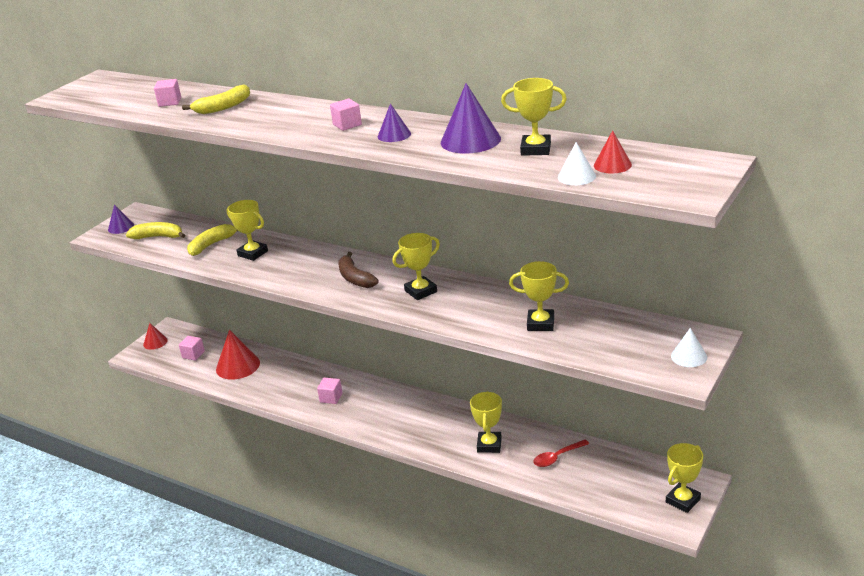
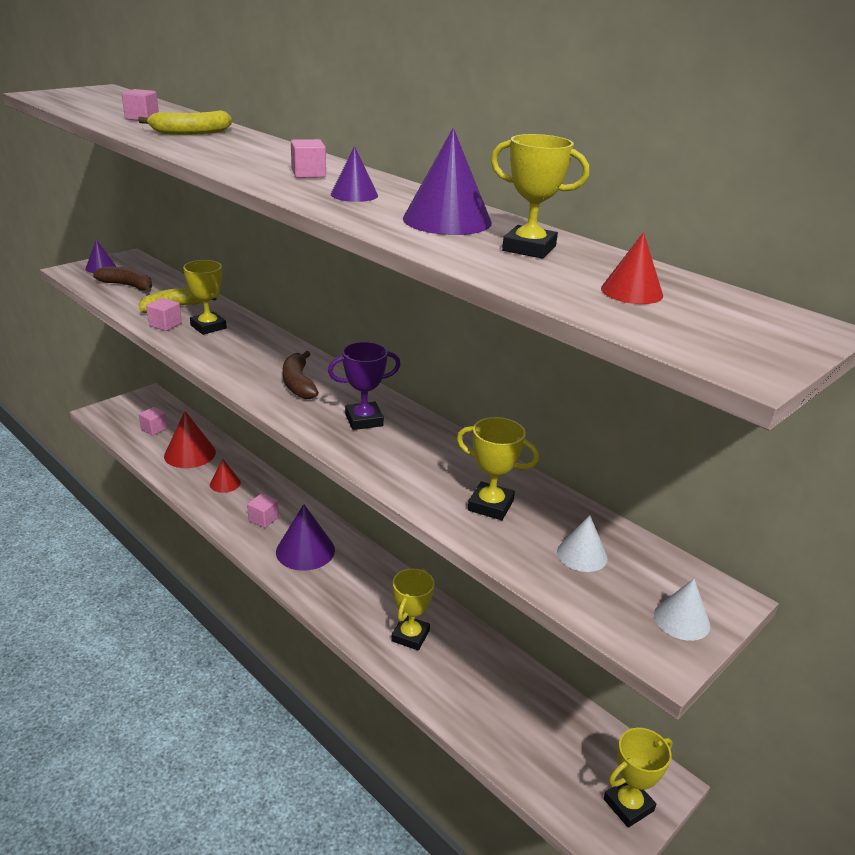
camera: 10 degrees right, 0 degrees up
(155, 342) = (127, 405): red cone -> red cone (225, 483)
(158, 237) = (128, 286): yellow banana -> brown banana
(217, 261) = (165, 325): none -> pink cube
(378, 411) = (305, 550): none -> purple cone
(420, 291) = (364, 420): yellow trophy -> purple trophy
(557, 457) = (486, 681): red spoon -> none
(576, 176) = (566, 294): white cone -> white cone (582, 554)

